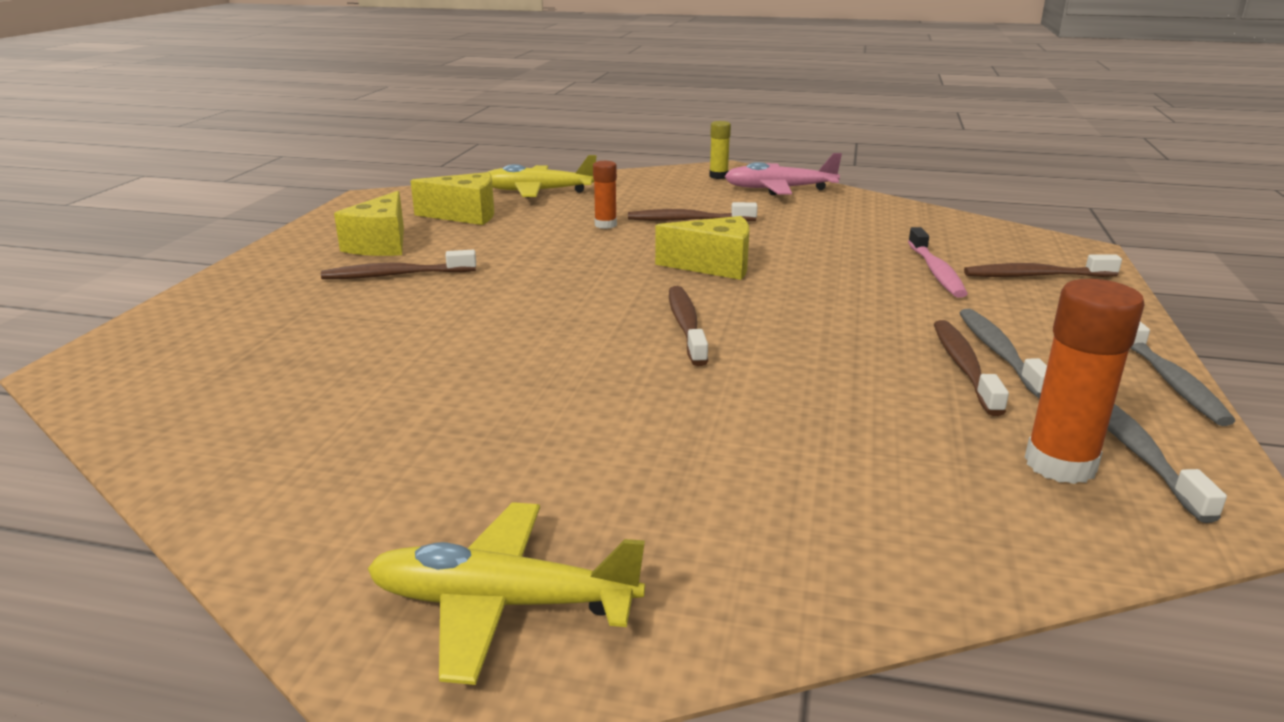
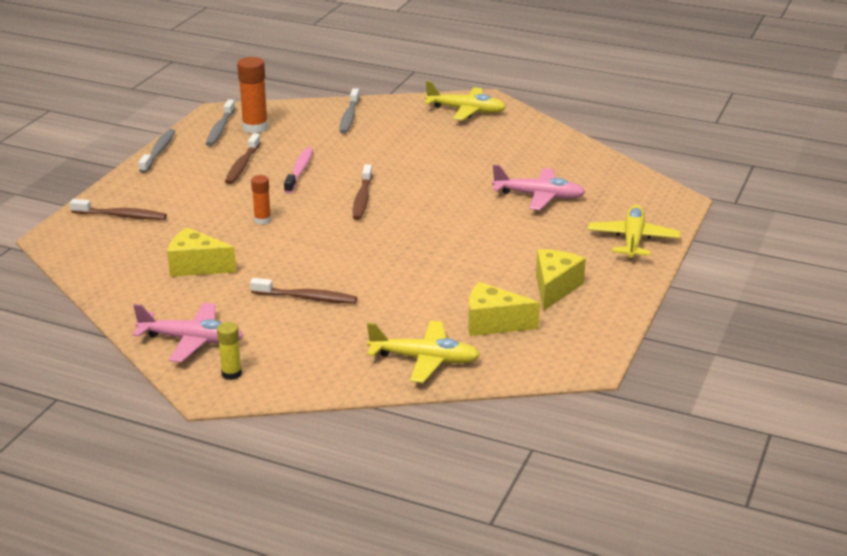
camera: 170 degrees left, 5 degrees up
(228, 301) = (633, 240): none -> yellow plane
(357, 354) = (539, 196): none -> pink plane
(395, 275) = (534, 253): brown toothbrush -> none
(605, 225) = (376, 298): orange glue stick -> orange glue stick (262, 220)
(714, 266) = (318, 243): yellow cheese -> yellow cheese (197, 266)
(936, 271) = (178, 225): pink toothbrush -> pink toothbrush (299, 171)
(999, 352) = (216, 170): grey toothbrush -> grey toothbrush (349, 117)

